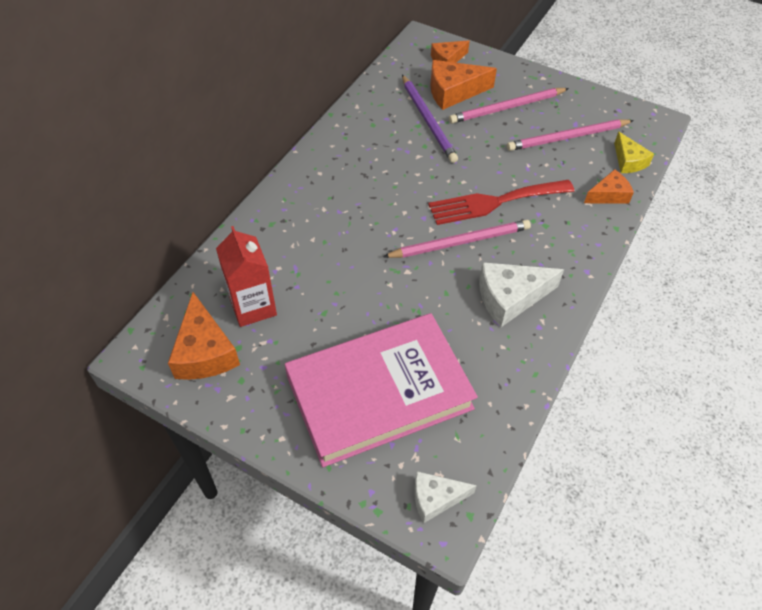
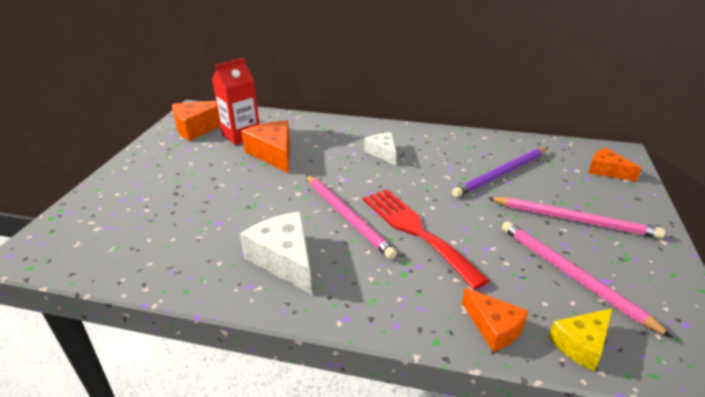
camera: 75 degrees right, 20 degrees down
(379, 392) = (163, 200): pink book -> none
(436, 498) = (53, 245): white cheese -> white cheese (382, 153)
(453, 92) = (560, 182): orange cheese -> orange cheese (273, 153)
(507, 108) = (574, 220): pink pencil -> pink pencil turned 150 degrees clockwise

